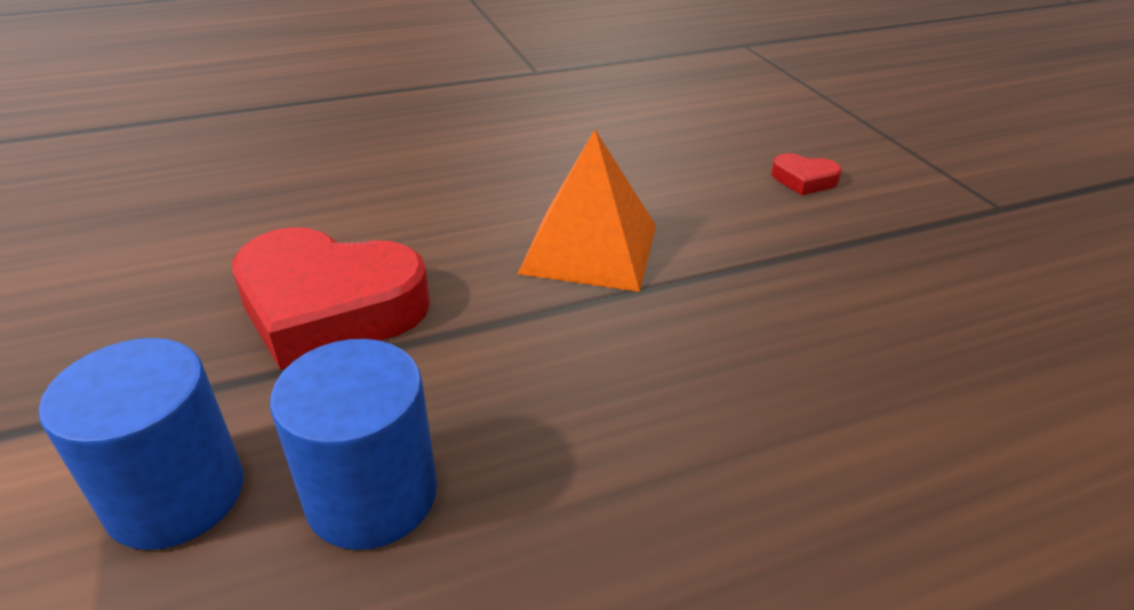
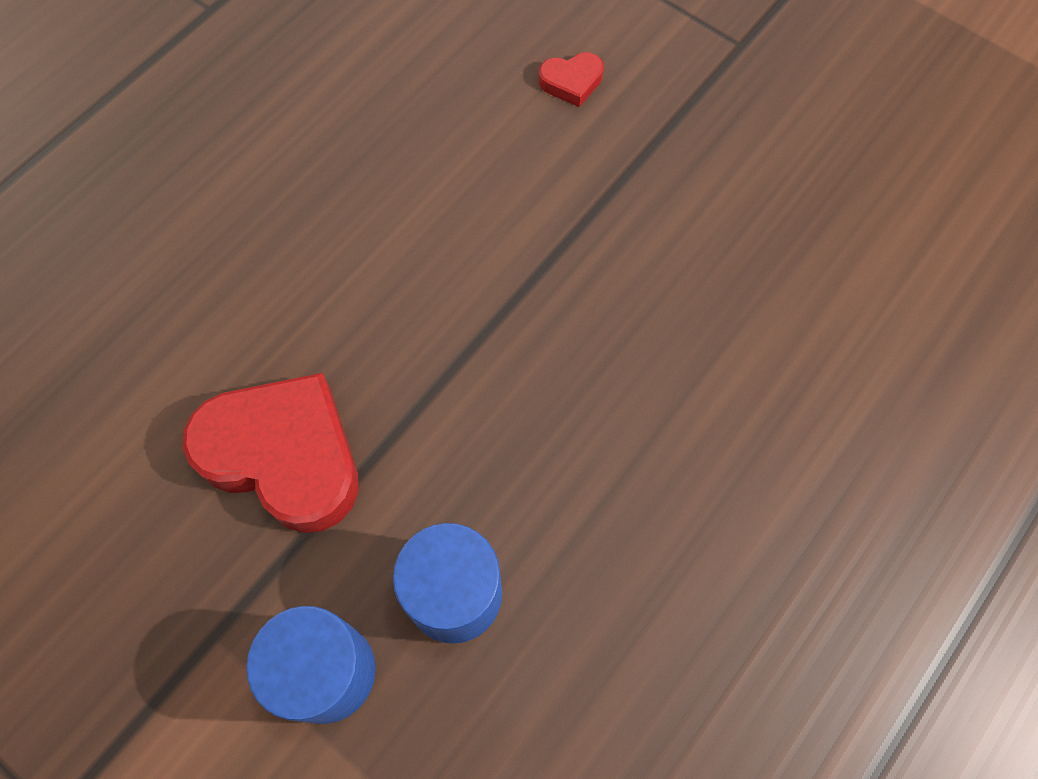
camera: 30 degrees left, 30 degrees up
(329, 308) = (284, 456): red heart -> red heart turned 135 degrees counterclockwise
(589, 248) = (444, 273): orange pyramid -> none

